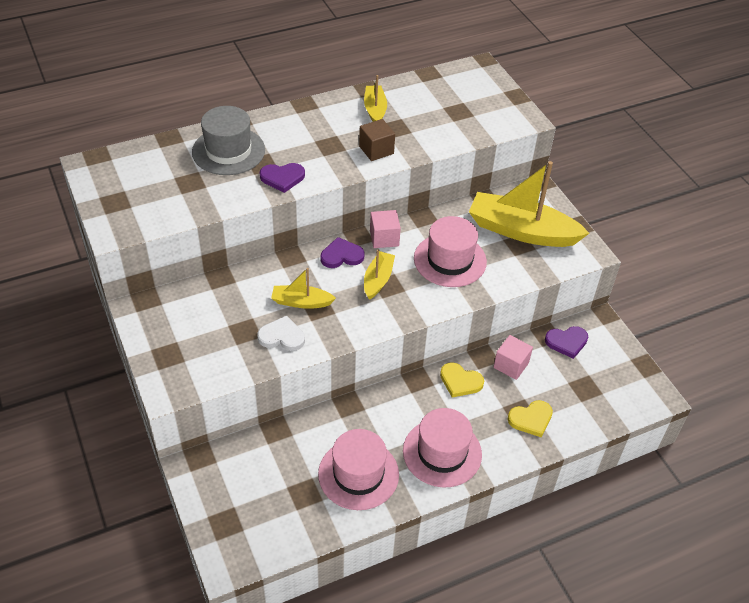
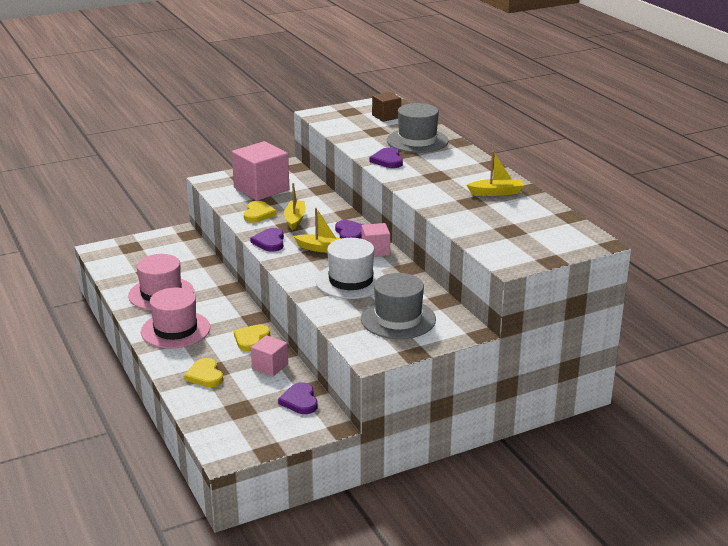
camera: 90 degrees right, 20 degrees down
(208, 334) = (261, 189): none -> pink cube
(282, 336) = (258, 214): white heart -> yellow heart
(358, 325) = (269, 242): none -> purple heart
(376, 150) = (435, 194): brown cube -> brown cube (386, 116)
(450, 260) = (351, 281): pink hat -> white hat
(521, 231) = (398, 319): yellow boat -> grey hat

